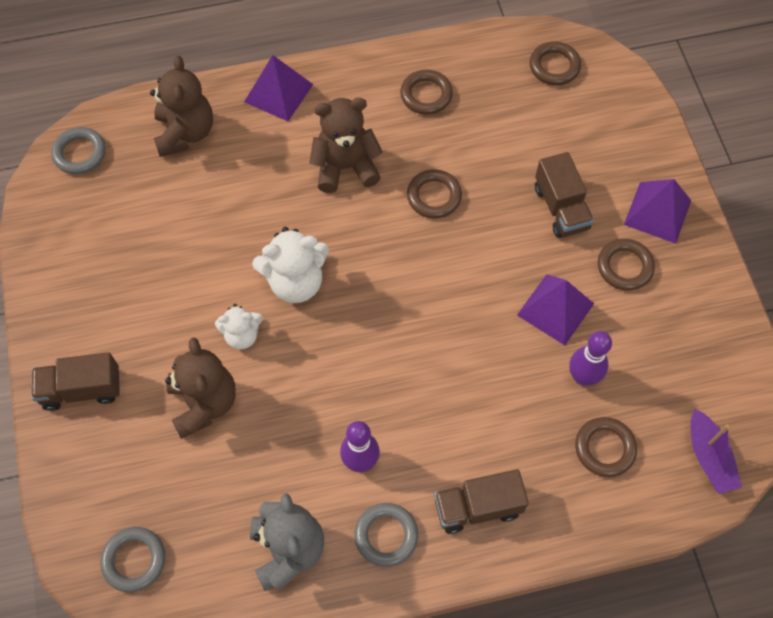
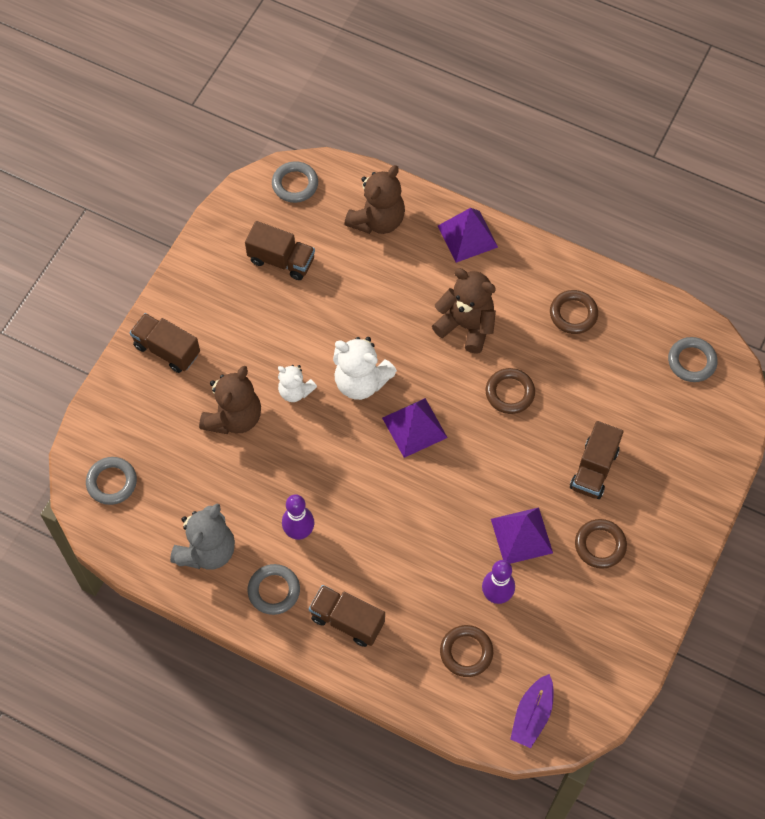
camera: 40 degrees right, 0 degrees up
(125, 228) = (281, 260): none -> brown truck
(554, 66) = (691, 361): brown ring -> grey ring
(657, 212) = (663, 526): purple pyramid -> purple pyramid (414, 427)

